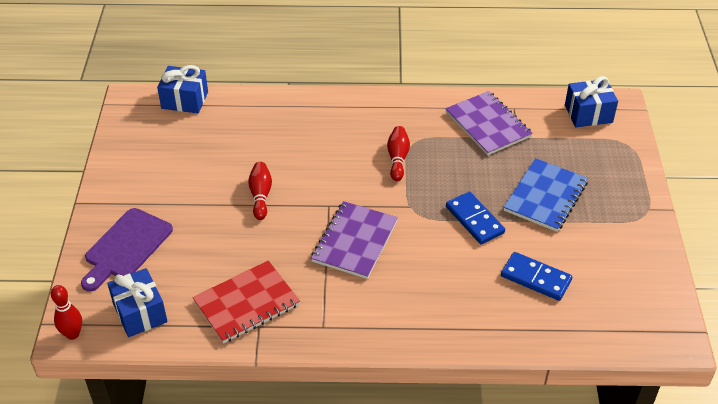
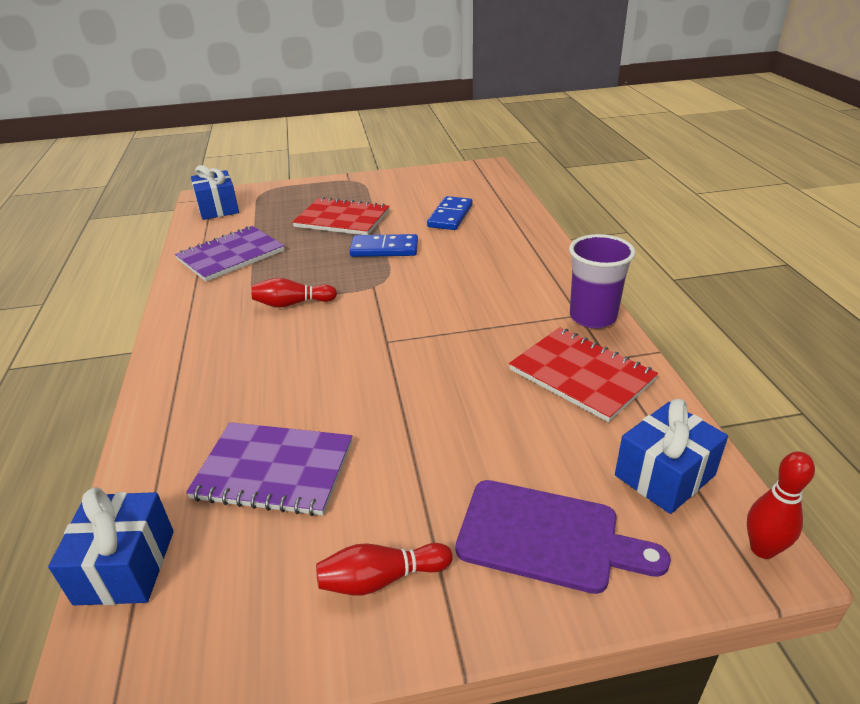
camera: 100 degrees left, 10 degrees down
(260, 196) = (382, 403): red bowling pin -> red bowling pin (381, 579)
(315, 334) = (592, 317): none -> purple cup
(355, 241) = (442, 313): purple notebook -> purple notebook (274, 470)
(474, 220) = (384, 249): blue domino -> blue domino turned 45 degrees clockwise
(545, 196) = (342, 219): blue notebook -> red notebook

